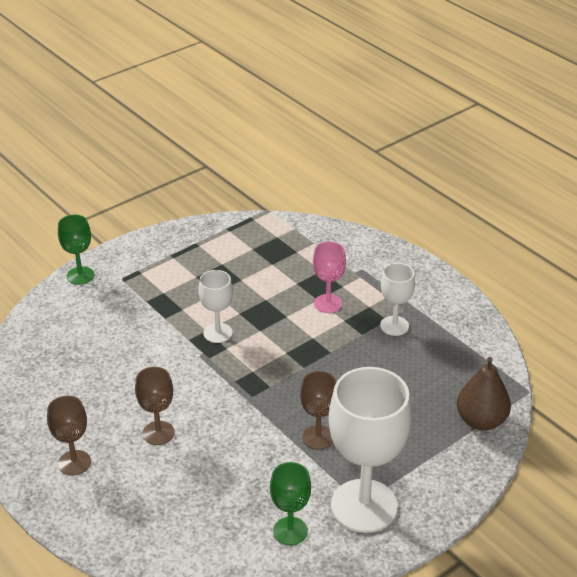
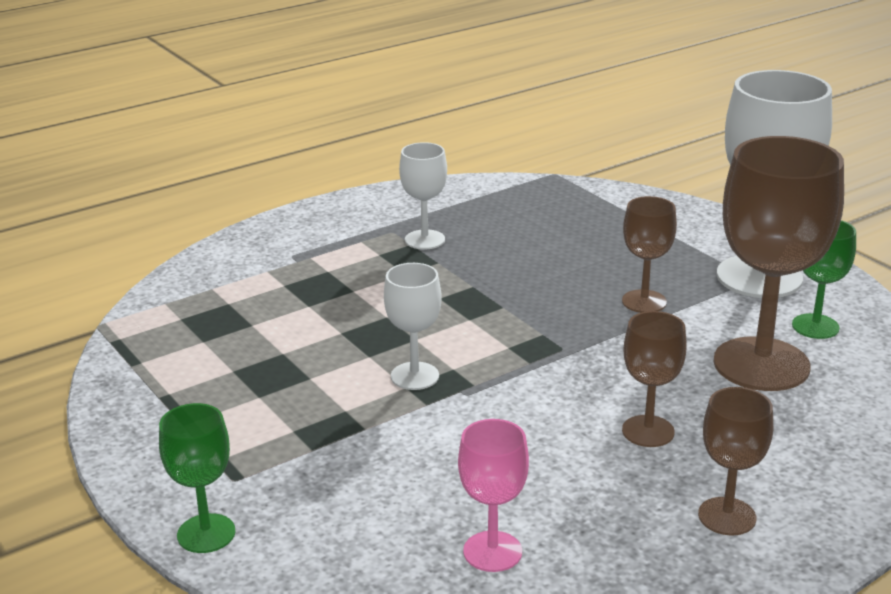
camera: 85 degrees left, 10 degrees down
(236, 494) = (761, 364): none -> brown goblet
(328, 303) = (365, 283): pink goblet -> pink goblet (492, 551)
(481, 421) = (606, 201): brown pear -> none

